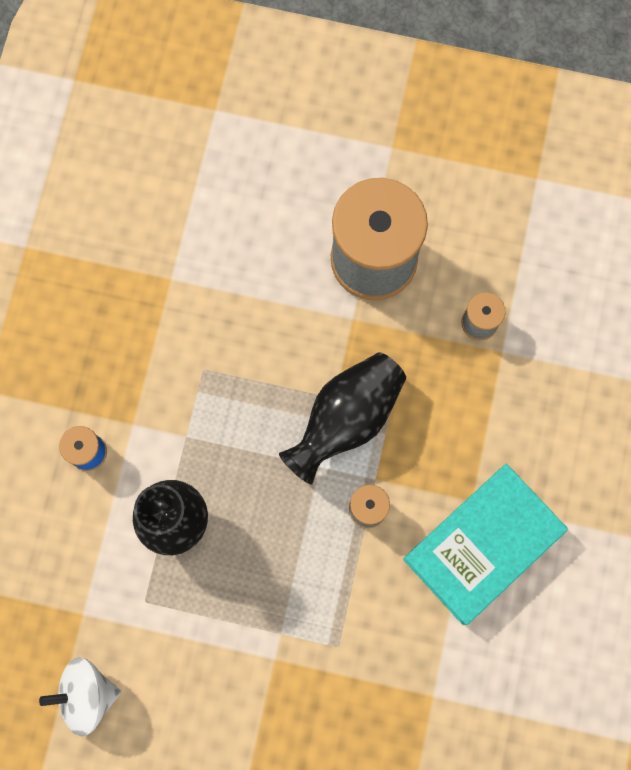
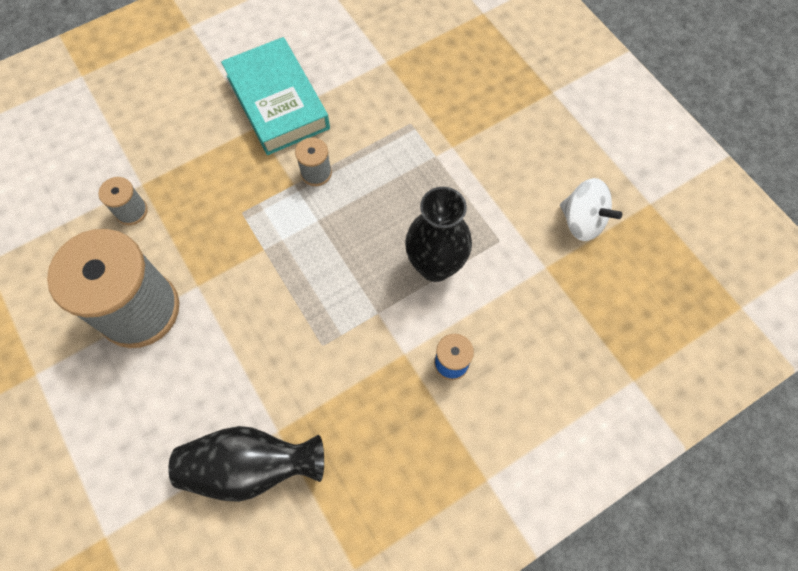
camera: 135 degrees left, 10 degrees down
(346, 419) = (271, 231): black vase -> black vase (251, 466)
(482, 545) = (277, 102): turquoise book -> turquoise book turned 60 degrees clockwise

